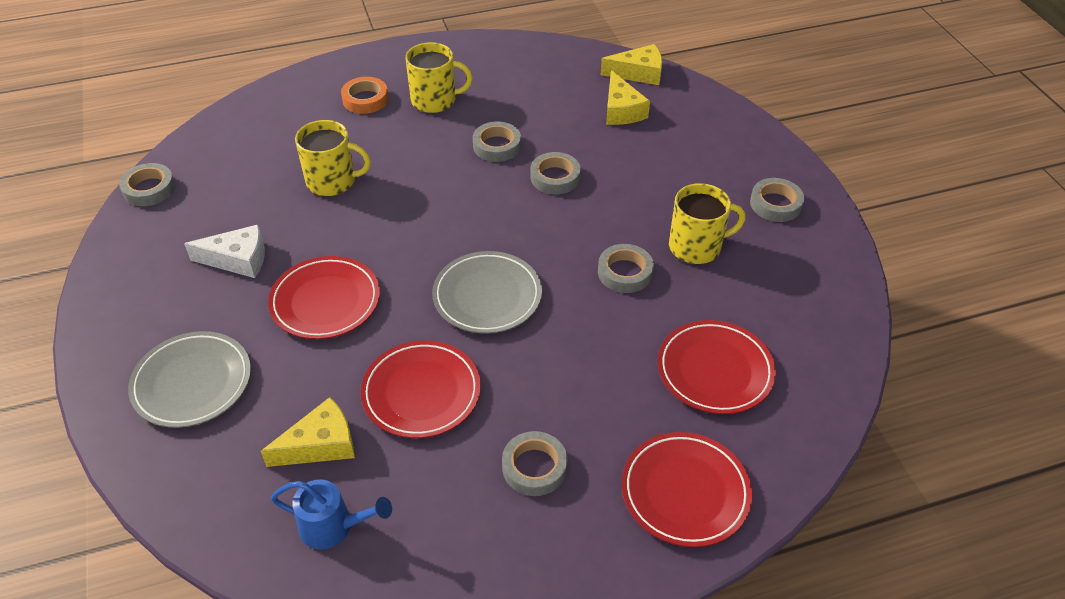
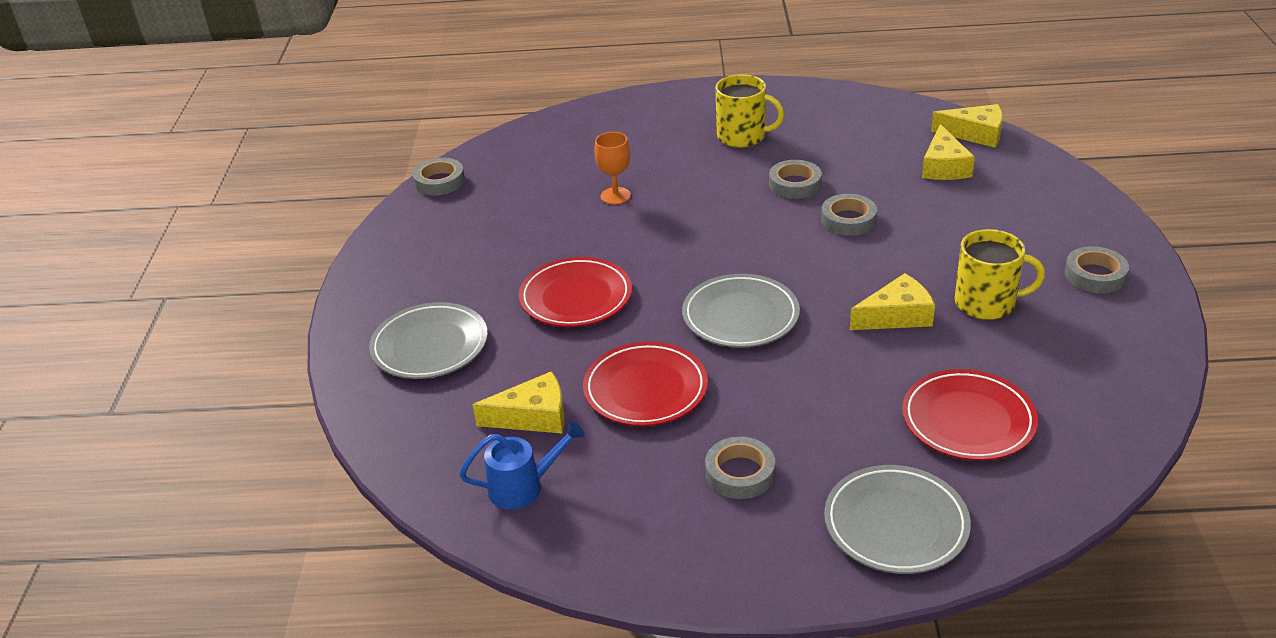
camera: 20 degrees right, 10 degrees down
(238, 259) = (503, 250): white cheese -> none
(332, 181) = (615, 196): yellow mug -> orange goblet
(334, 527) = (524, 487): blue watering can -> blue watering can turned 45 degrees counterclockwise
(365, 99) = (671, 128): orange tape -> none
(625, 272) = (896, 316): grey tape -> yellow cheese
(685, 492) = (896, 524): red plate -> grey plate

